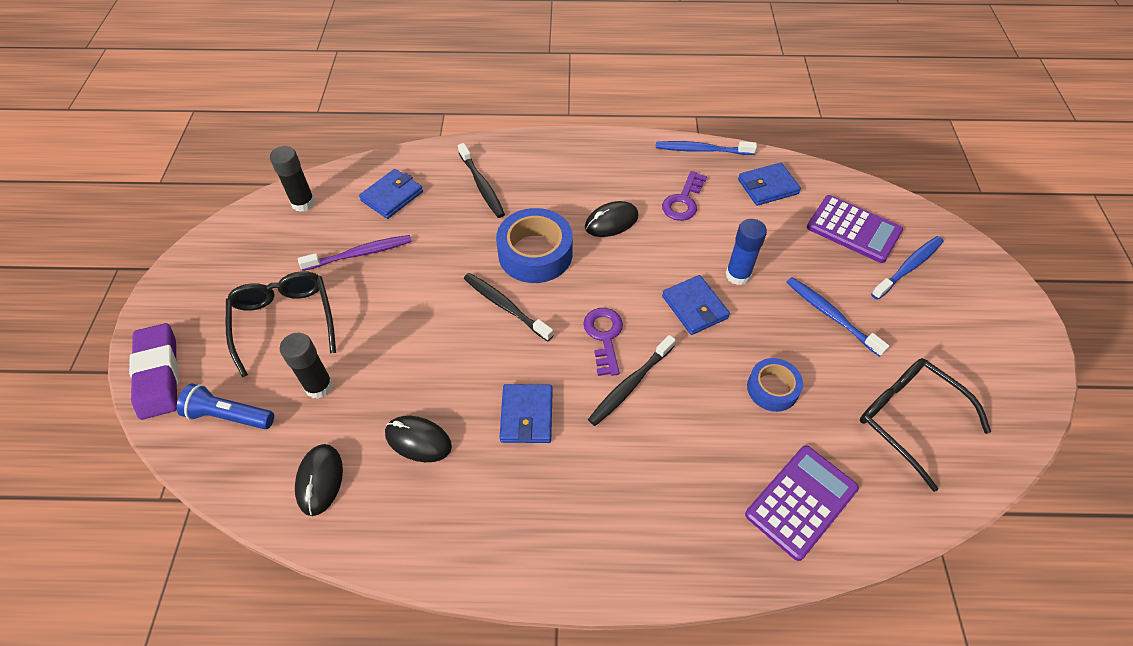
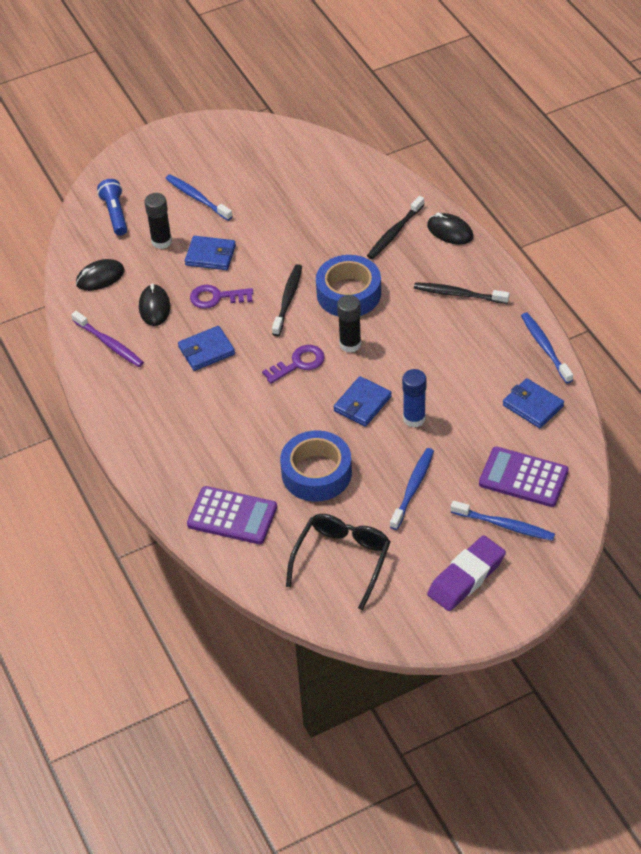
camera: 65 degrees right, 5 degrees down
(158, 374) = (121, 166): purple eraser -> purple eraser (466, 577)
(284, 321) = (197, 198): black glasses -> blue toothbrush
(303, 203) = (302, 148): black glue stick -> black glue stick (350, 344)
(359, 254) = (279, 202): purple toothbrush -> purple toothbrush (109, 344)
(392, 196) = (345, 190): blue wallet -> blue wallet (210, 255)
(611, 222) = (414, 323): black mouse -> black mouse (450, 231)
(630, 384) = (267, 394): black toothbrush -> black toothbrush (459, 294)
(683, 201) = (472, 357): purple key -> purple key (216, 297)
(772, 389) = (316, 473): blue tape -> blue tape, size x1.67
(853, 229) = (523, 477): purple calculator -> purple calculator turned 105 degrees clockwise

